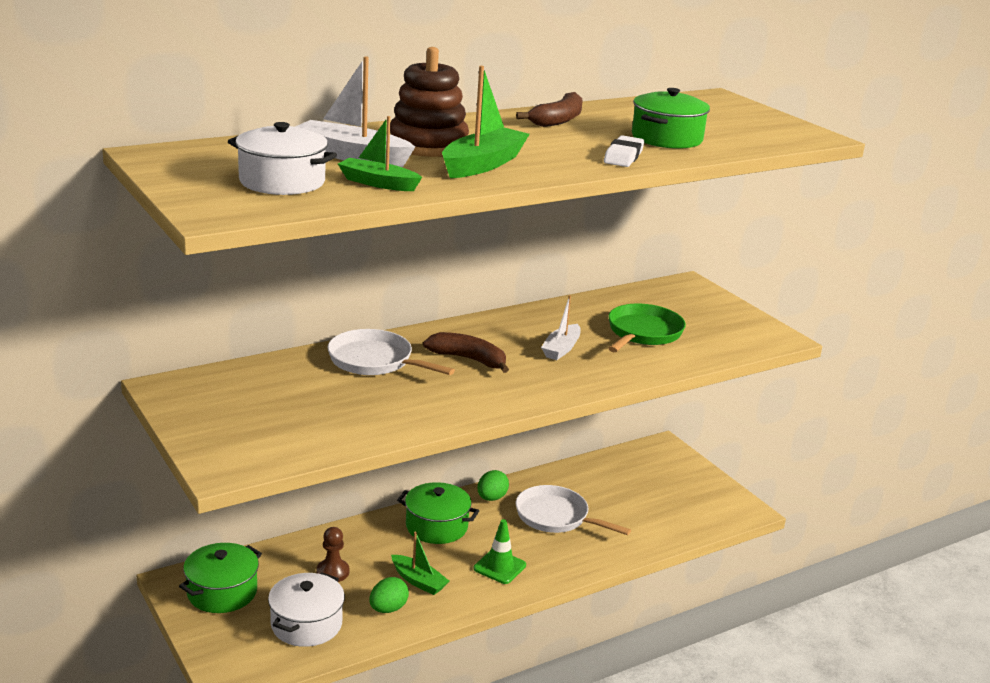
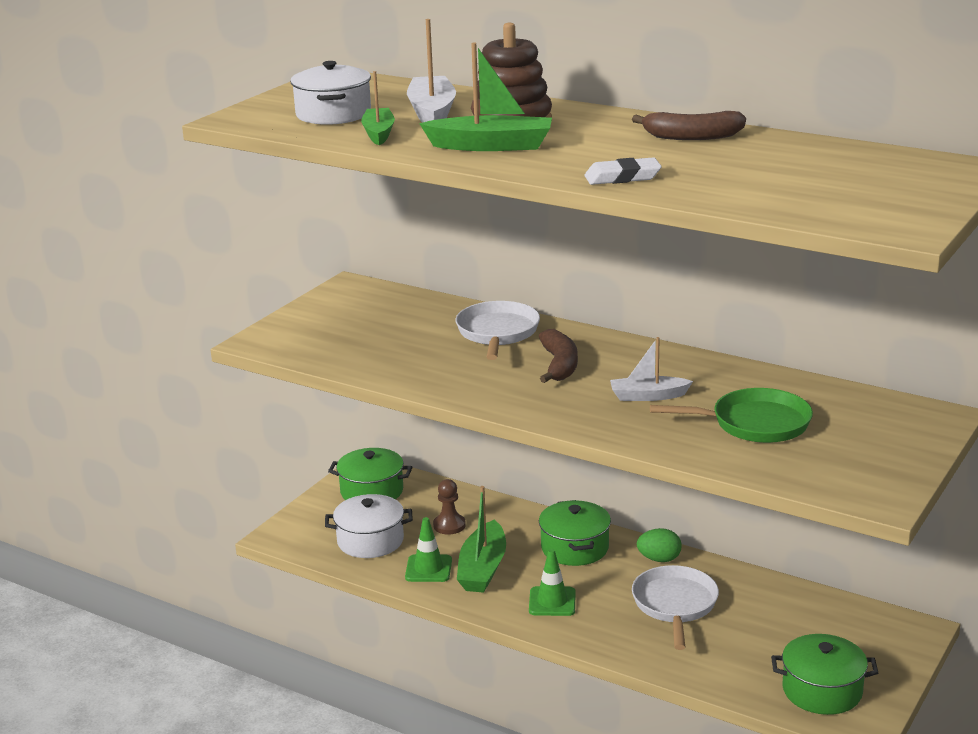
camera: 65 degrees right, 0 degrees up
(388, 609) = (428, 569): green egg -> green traffic cone
(418, 581) = (482, 569): green boat -> green boat, size x1.53
(666, 138) = (728, 179): green pot -> green pot (822, 690)

